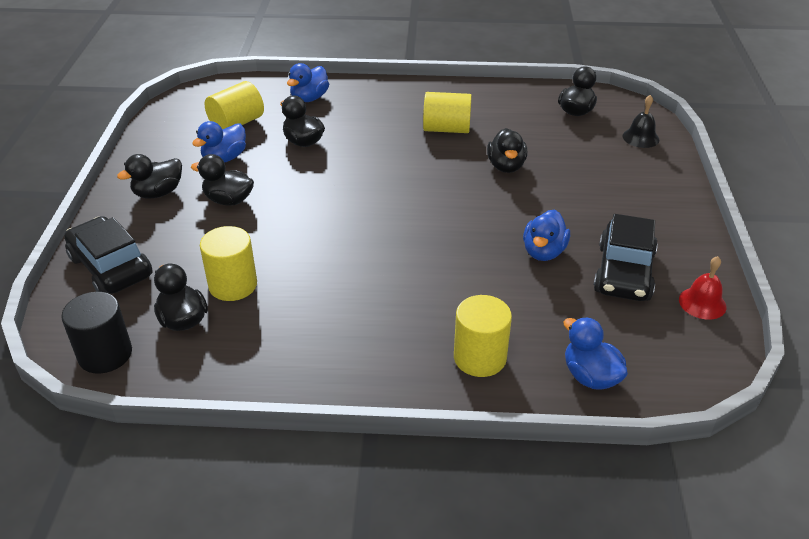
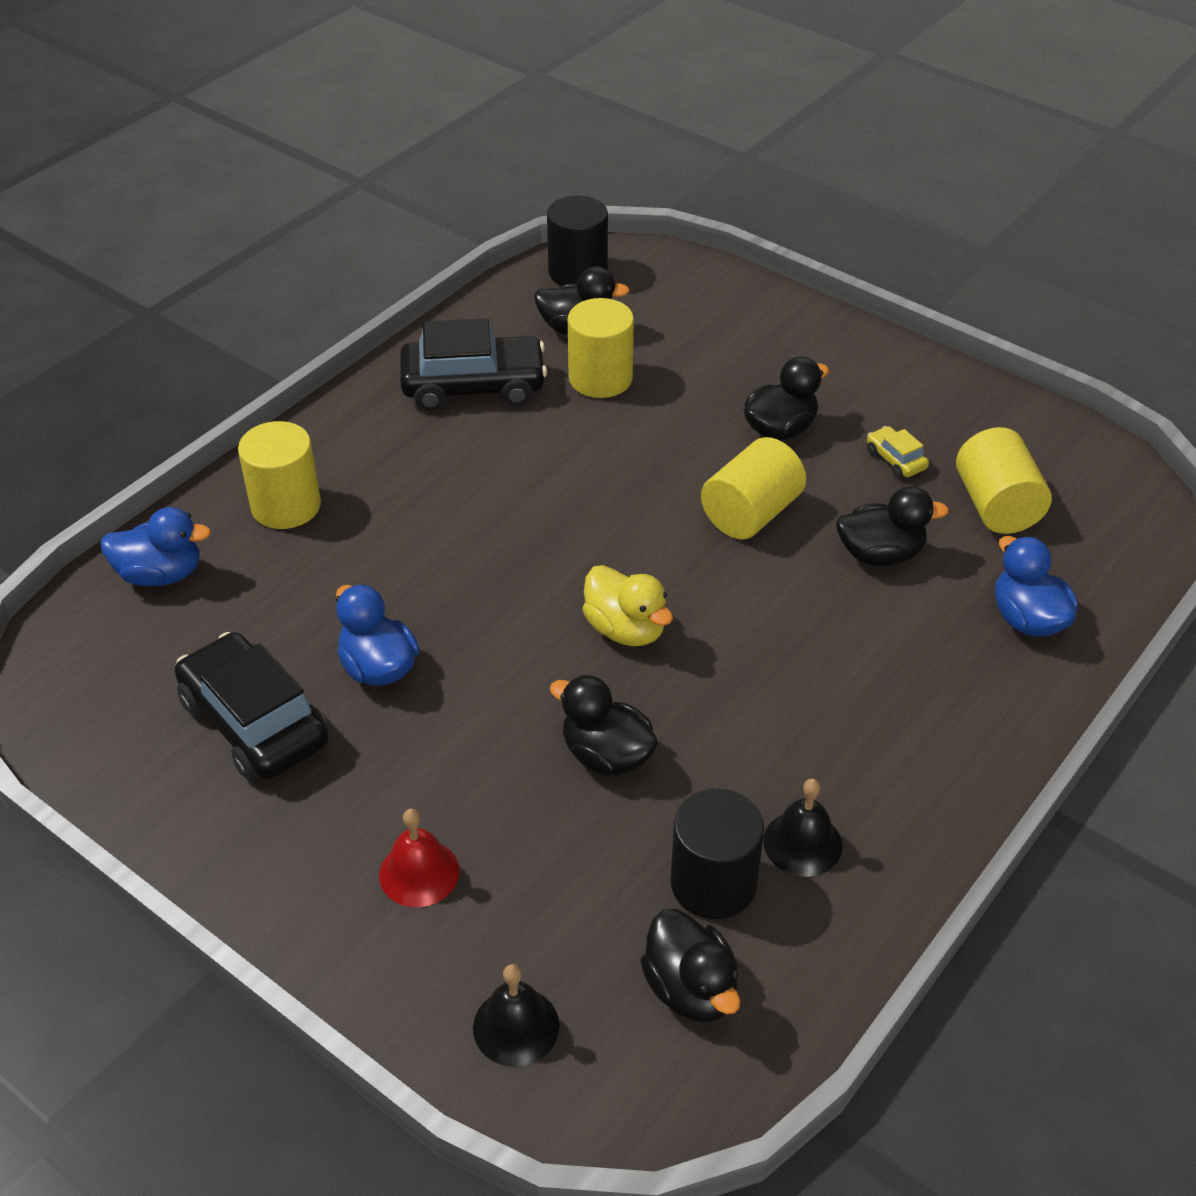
camera: 125 degrees right, 5 degrees up
(110, 267) = (722, 307): black car -> black car (474, 386)
(158, 193) = (852, 378): black duck -> none
(224, 158) = (895, 460): blue duck -> yellow car
(430, 190) = (625, 629): none -> yellow duck
(446, 129) = (784, 745): yellow cylinder -> yellow cylinder (751, 513)
(487, 110) = (802, 843): none -> black bell
(530, 122) = (713, 883): none -> black cylinder
(702, 303) = (120, 762): red bell -> red bell (419, 873)

